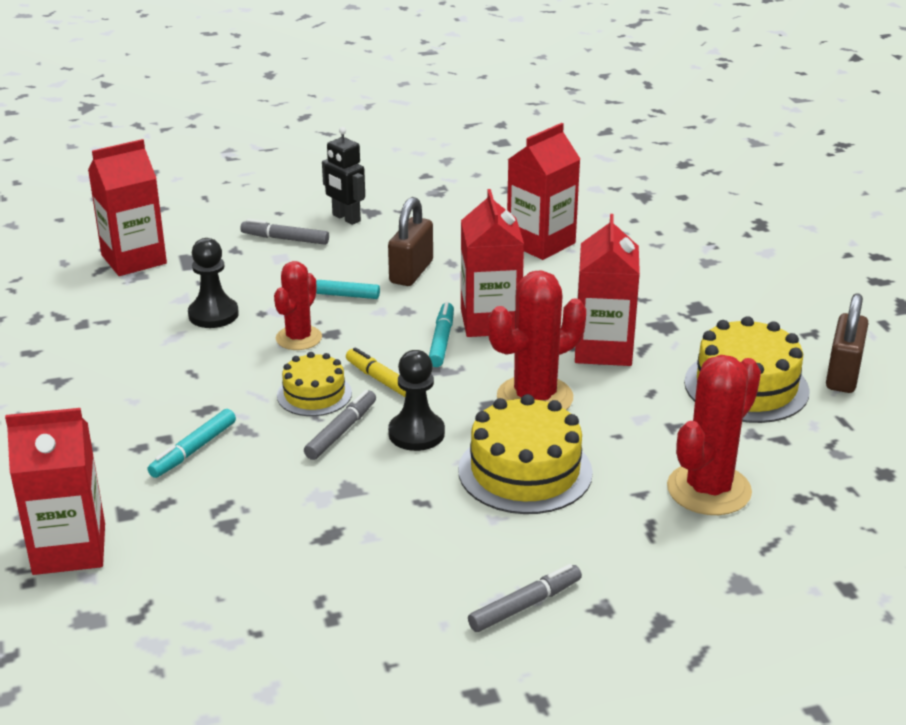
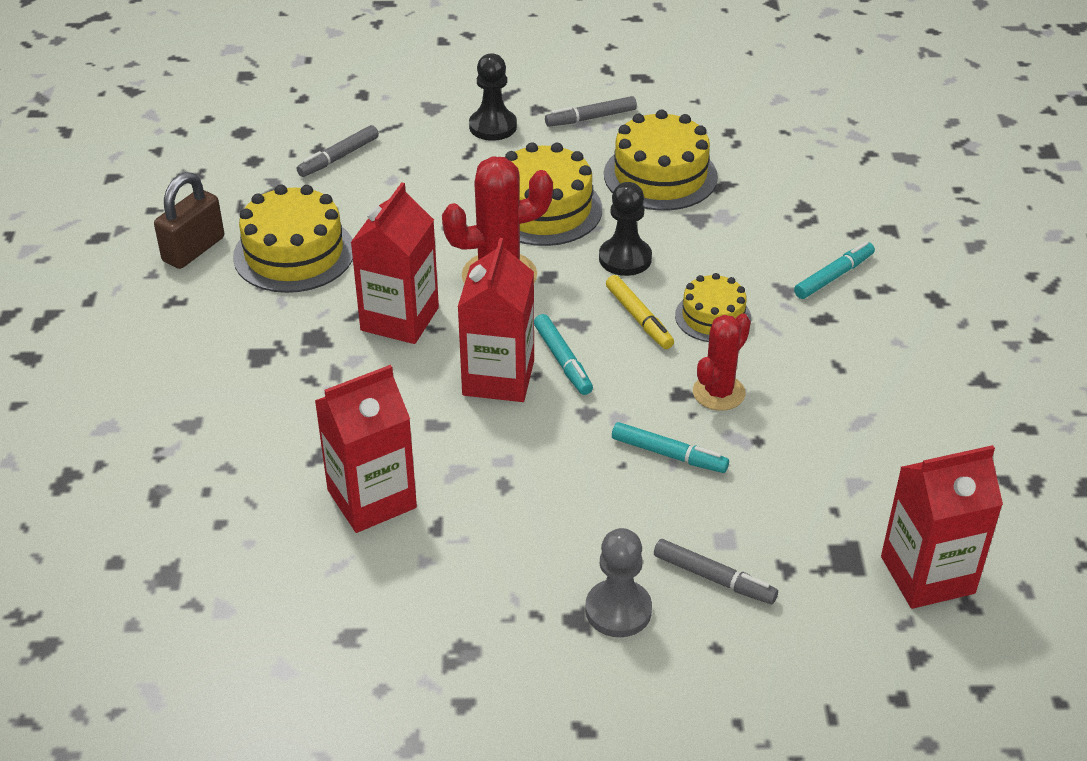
camera: 165 degrees left, 10 degrees up
(69, 549) = (931, 208): red carton -> none
(213, 315) = (816, 447): black pawn -> black pawn (493, 126)
(341, 431) = (694, 272): grey marker -> grey marker (338, 157)
(346, 218) = (618, 610): black robot -> grey pawn
(406, 535) = (660, 176): none -> yellow cake
(411, 272) = (560, 476): brown padlock -> none
(441, 341) = (562, 360): turquoise marker -> turquoise marker turned 45 degrees counterclockwise
(708, 490) = (404, 171): red cactus -> none

